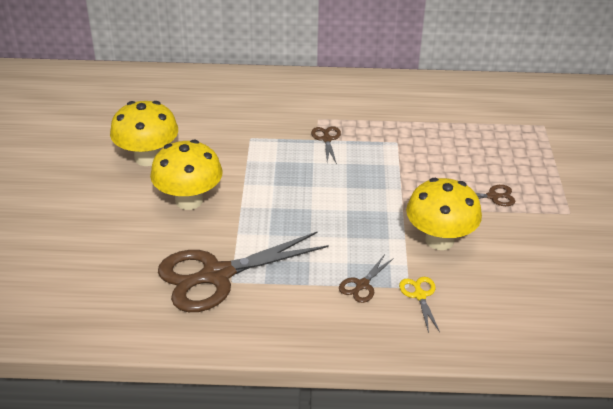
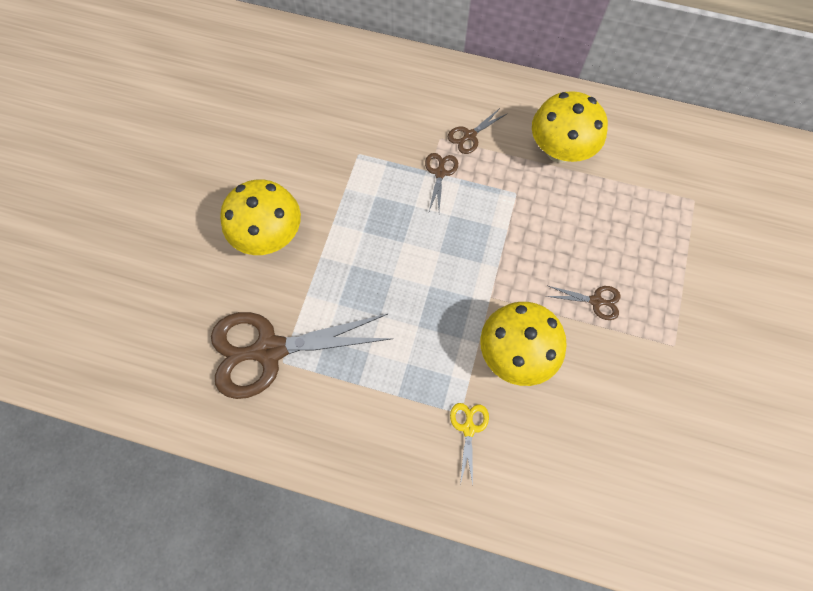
camera: 15 degrees right, 30 degrees up
(147, 158) = (243, 163): yellow mushroom -> yellow mushroom (559, 150)
(362, 285) = (413, 399): brown scissors -> brown scissors (470, 135)

